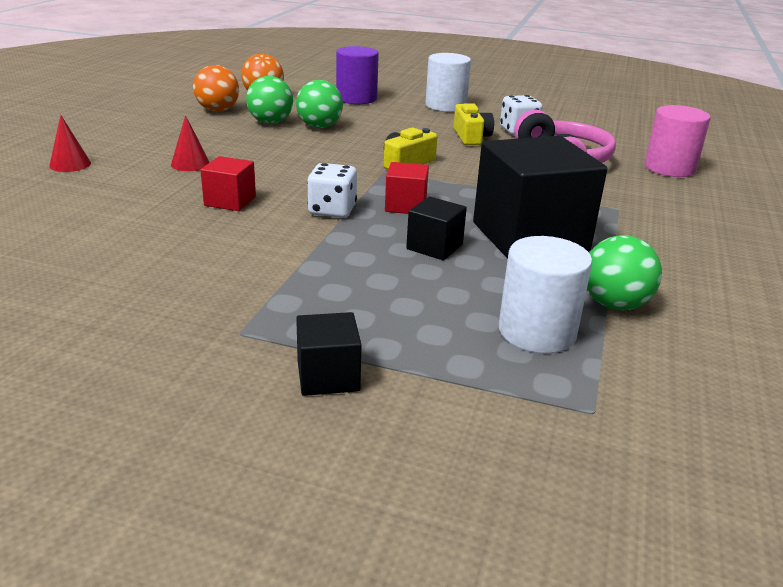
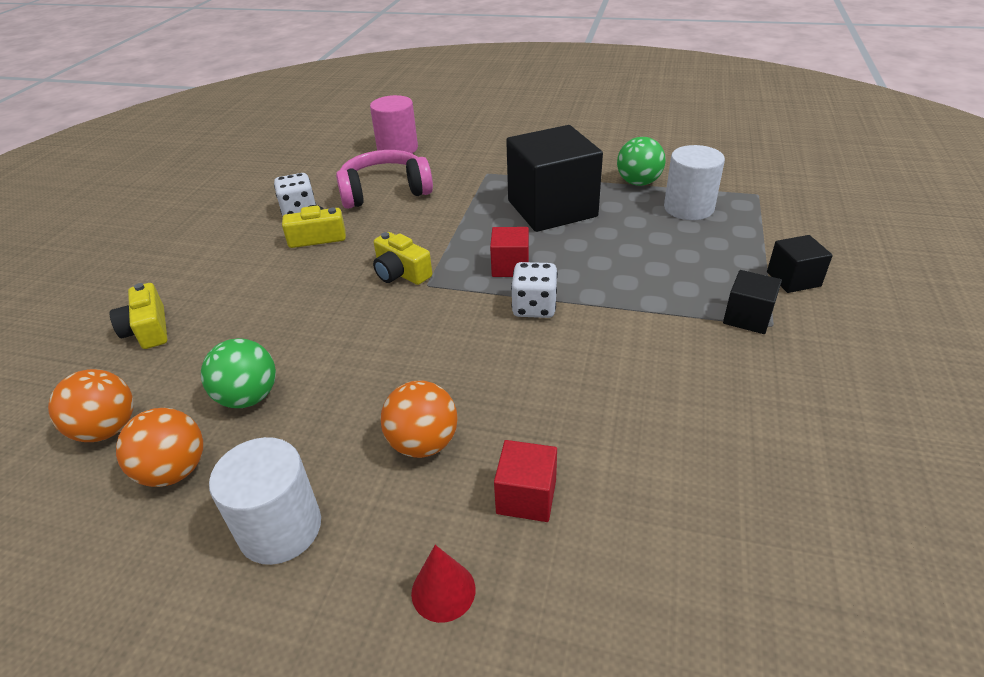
camera: 90 degrees left, 10 degrees up
(190, 164) = (423, 443): red cone -> orange ball
(230, 201) = (533, 380): red cube -> red cube (526, 496)
(319, 127) = (273, 348): green ball -> none
(356, 98) = (148, 329): purple cylinder -> yellow camera
(434, 247) = (587, 248): black cube -> black cube (747, 317)
(445, 106) = (200, 257): white cylinder -> white cylinder (280, 528)

